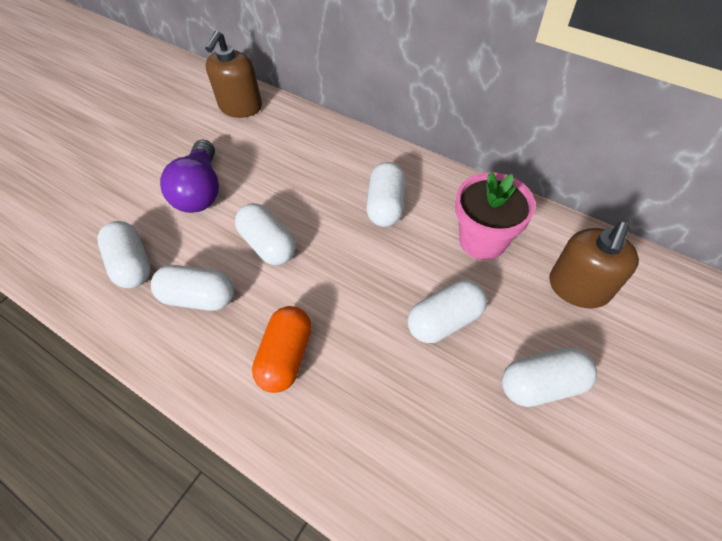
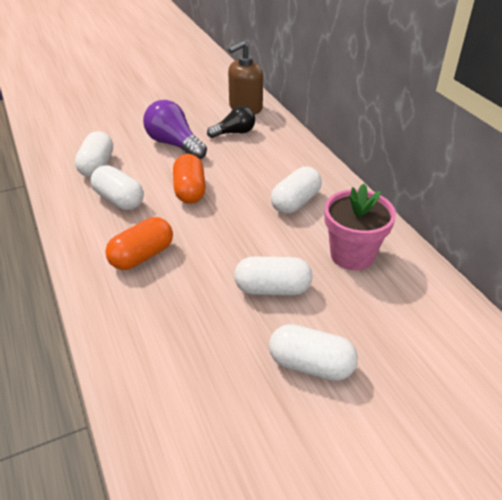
camera: 30 degrees right, 15 degrees down
(200, 191) = (174, 144): purple light bulb -> purple light bulb turned 105 degrees clockwise
(255, 145) = (234, 133): none -> black light bulb
(268, 244) = (190, 190): white capsule -> orange capsule
(578, 288) = (406, 321): brown soap dispenser -> none

